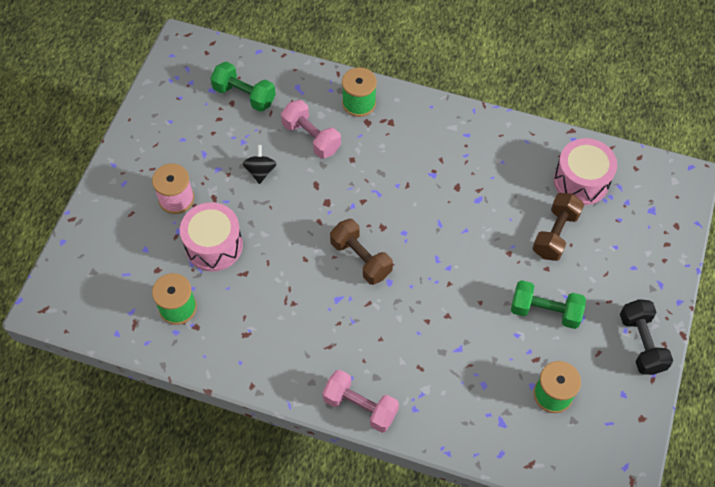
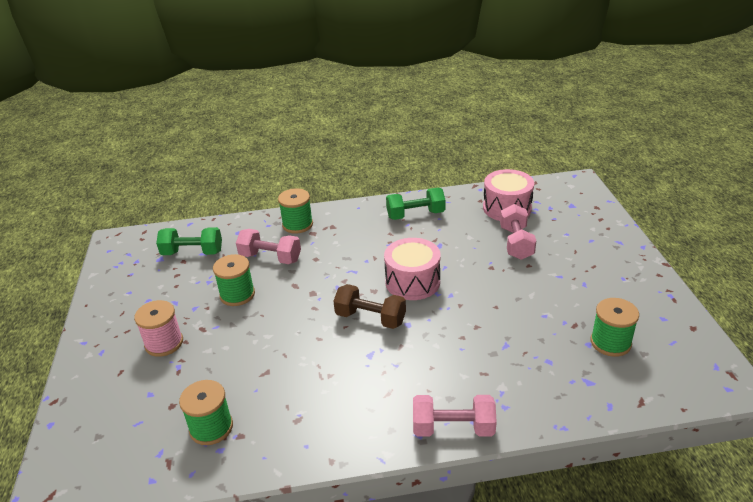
camera: 25 degrees left, 25 degrees down
(214, 245) = (222, 363): pink drum -> pink drum (412, 282)
(260, 171) = (237, 294): black spinning top -> green spool
(545, 311) = (552, 291): green dumbbell -> green dumbbell (415, 215)
(555, 234) = (516, 243): brown dumbbell -> pink dumbbell
(641, 343) = (643, 281): black dumbbell -> none

